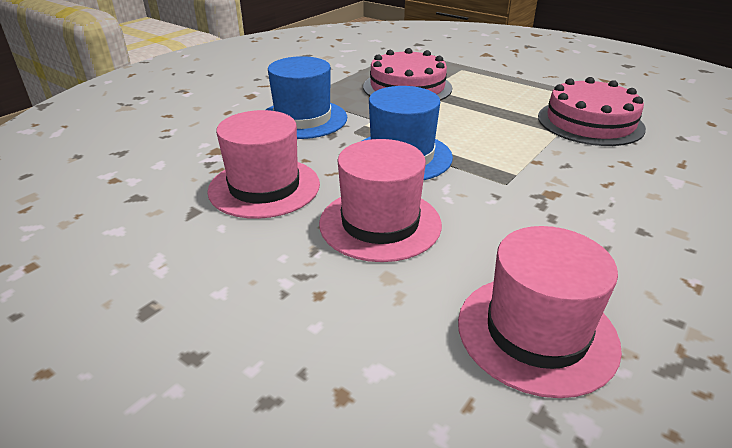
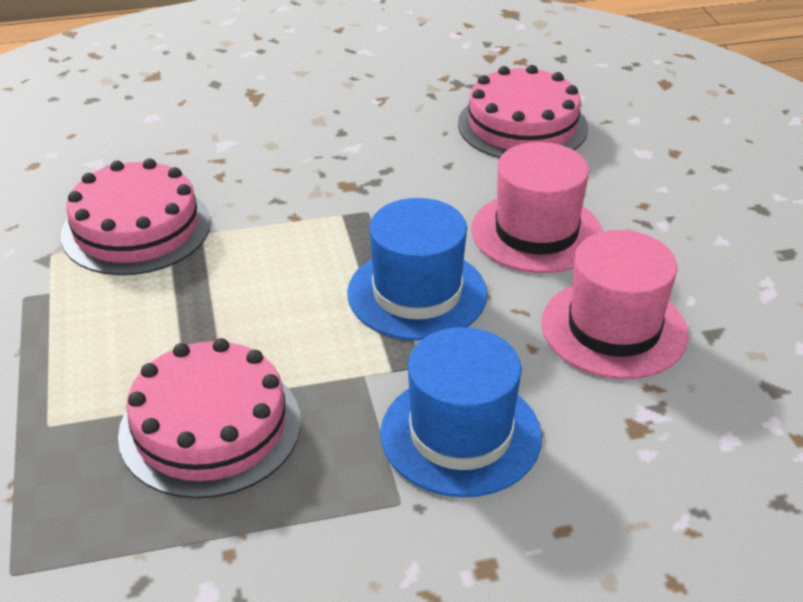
camera: 140 degrees left, 5 degrees up
(536, 332) = (522, 125): pink hat -> pink cake

